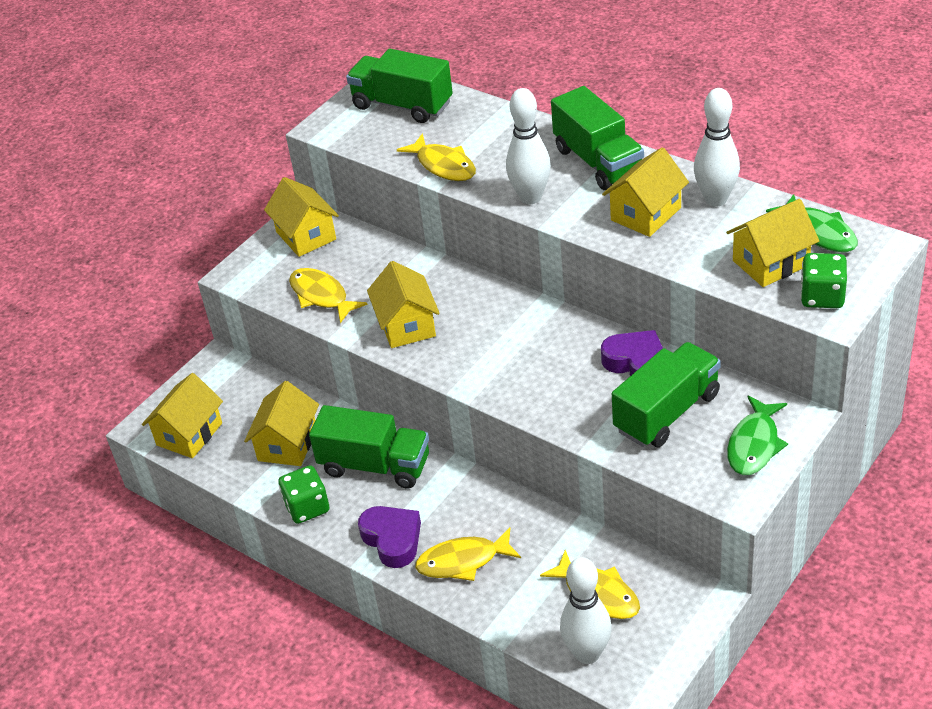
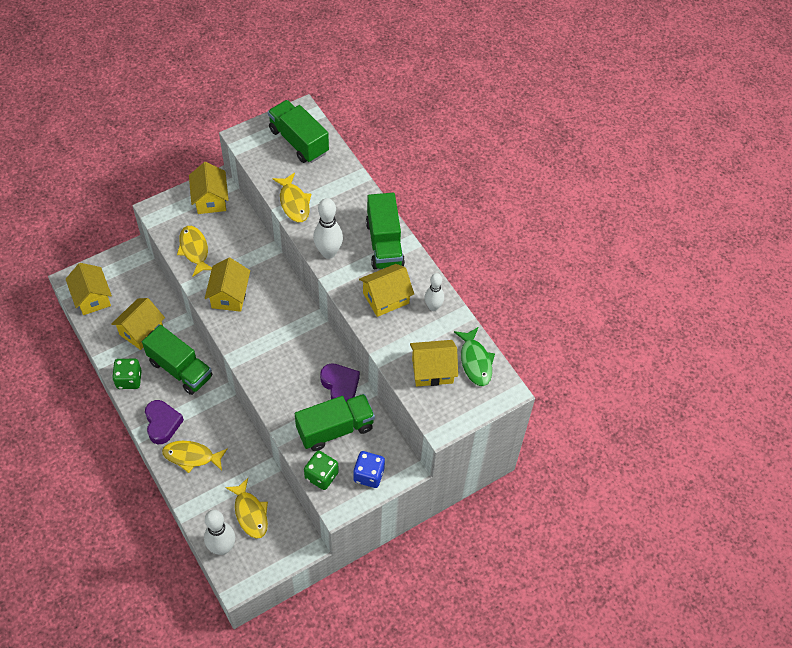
camera: 15 degrees right, 15 degrees up
(189, 434) = (92, 298): yellow house -> yellow house turned 75 degrees counterclockwise
(716, 199) = (433, 307): white bowling pin -> white bowling pin, size x0.66
(754, 444) = (368, 475): green fish -> blue dice
(822, 296) = (444, 410): green dice -> green dice (321, 475)

